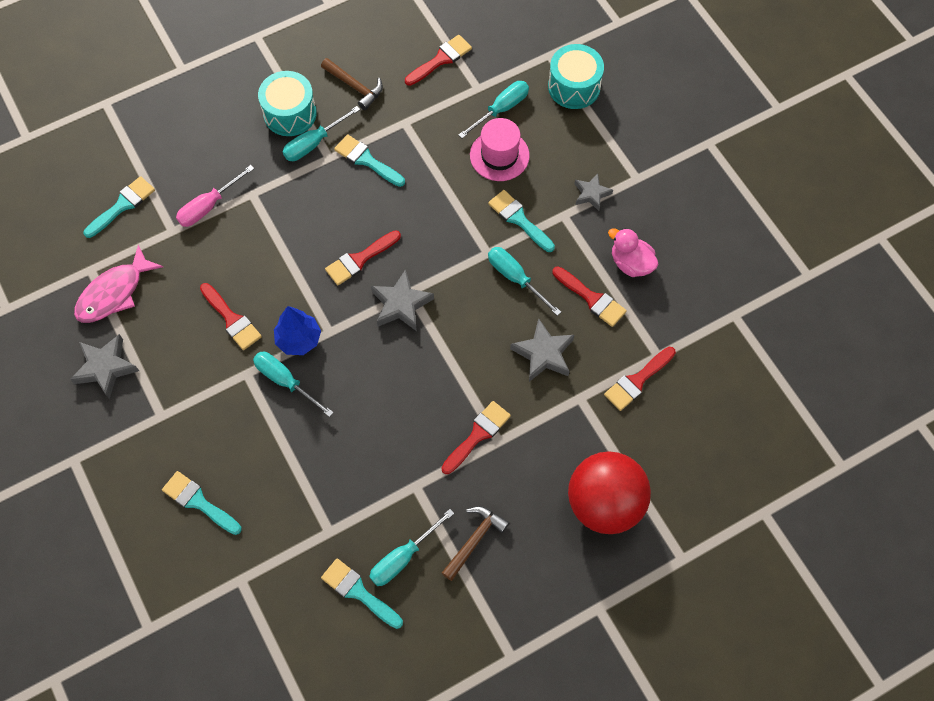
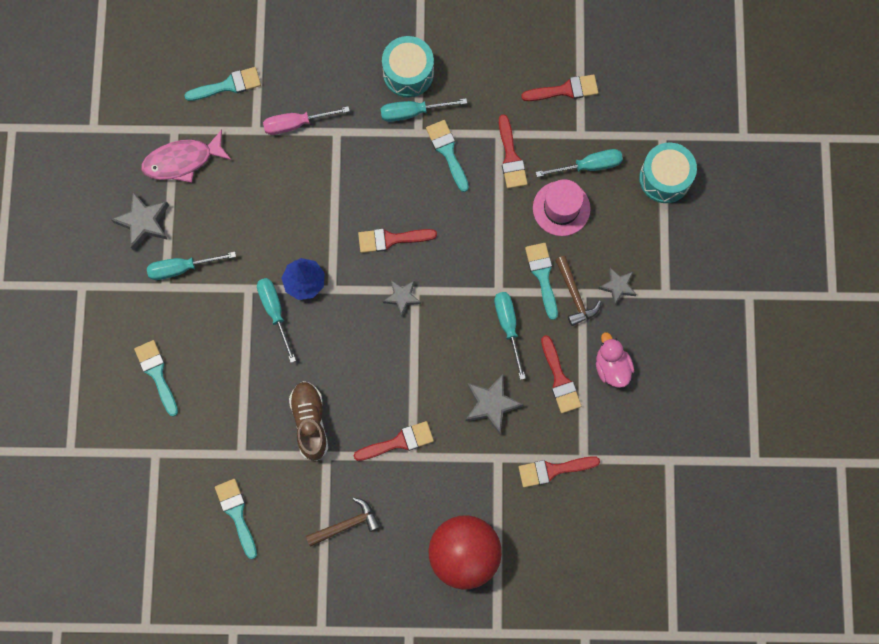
camera: 30 degrees right, 10 degrees up
(232, 319) = (261, 235): red brush -> red brush (511, 157)
(355, 87) = (476, 77): brown hammer -> brown hammer (574, 295)
(380, 464) = (310, 422): none -> brown shoe
(401, 304) = (402, 297): grey star -> grey star, size x0.65
(403, 557) = (285, 506): turquoise screwdriver -> turquoise screwdriver (182, 268)

